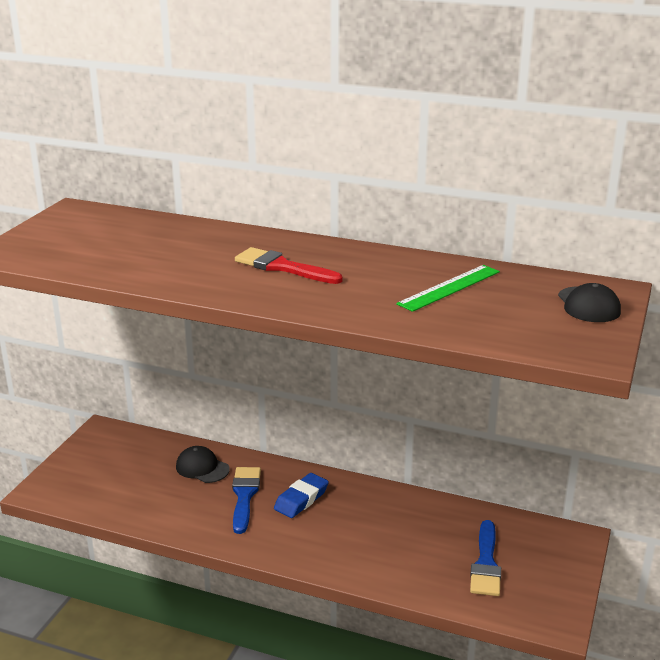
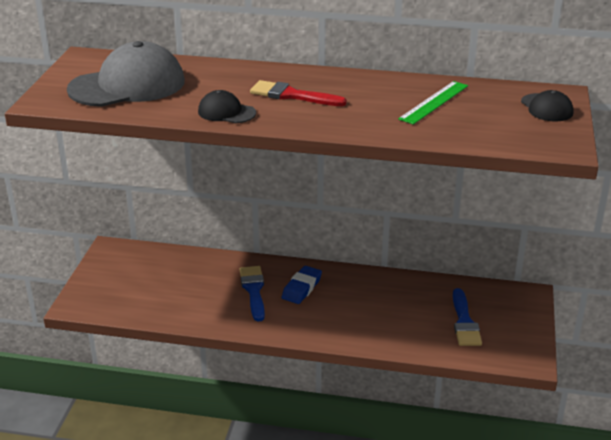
camera: 10 degrees left, 5 degrees up
(102, 243) = (127, 85): none -> grey cap
(202, 468) = (209, 271): black cap -> black cap (226, 112)

